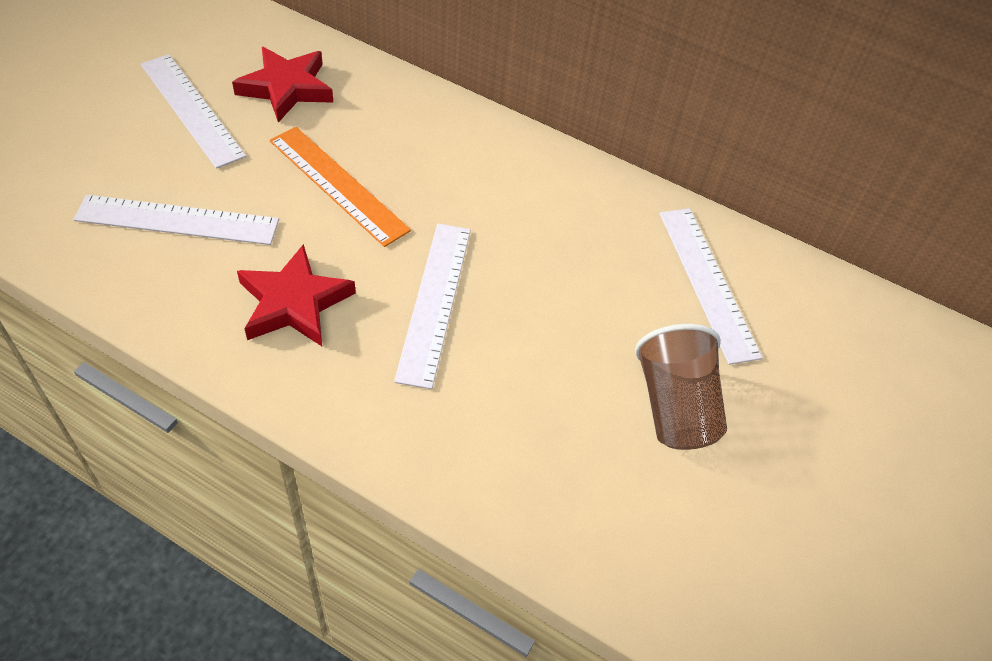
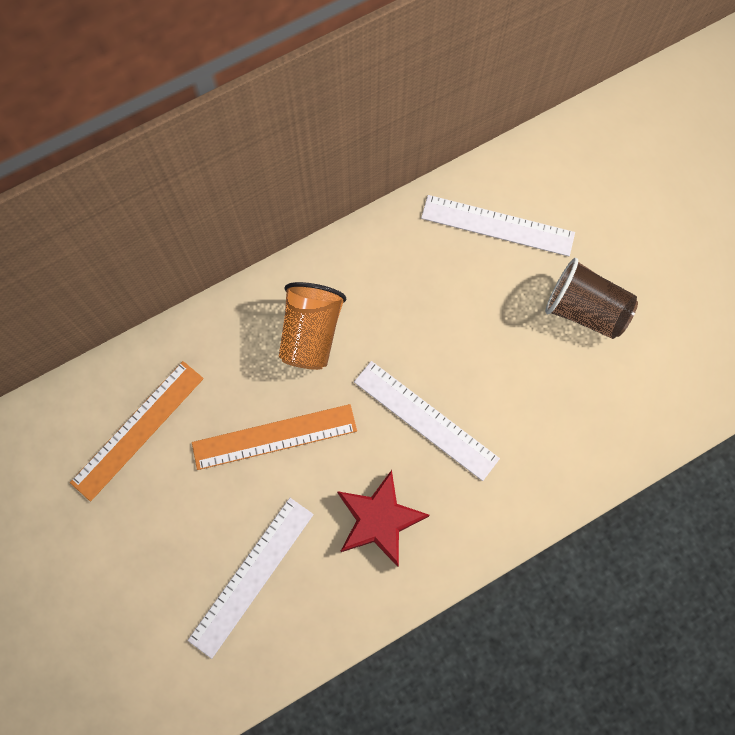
camera: 55 degrees left, 20 degrees up
(191, 109) = (123, 519): white ruler -> none
(286, 88) = (138, 429): red star -> orange ruler
(466, 173) = (311, 334): none -> orange cup

